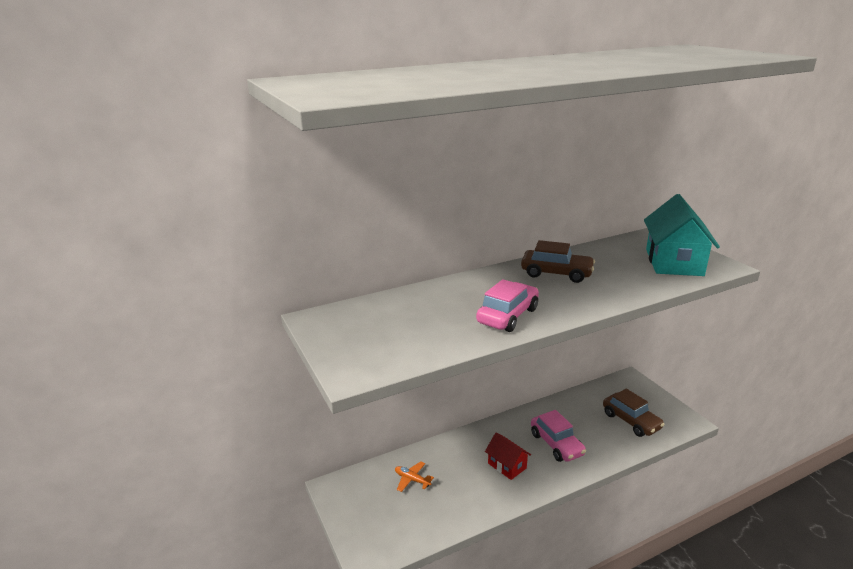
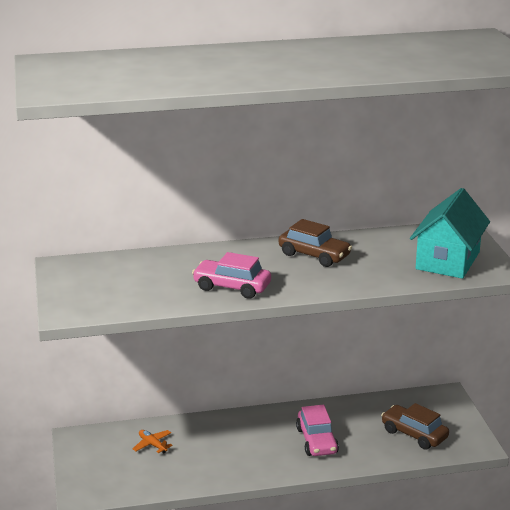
camera: 15 degrees right, 0 degrees up
(507, 316) = (232, 287): pink car -> pink car turned 120 degrees counterclockwise
(507, 465) = (253, 450): red house -> none
(631, 421) = (414, 434): brown car -> brown car turned 150 degrees clockwise

